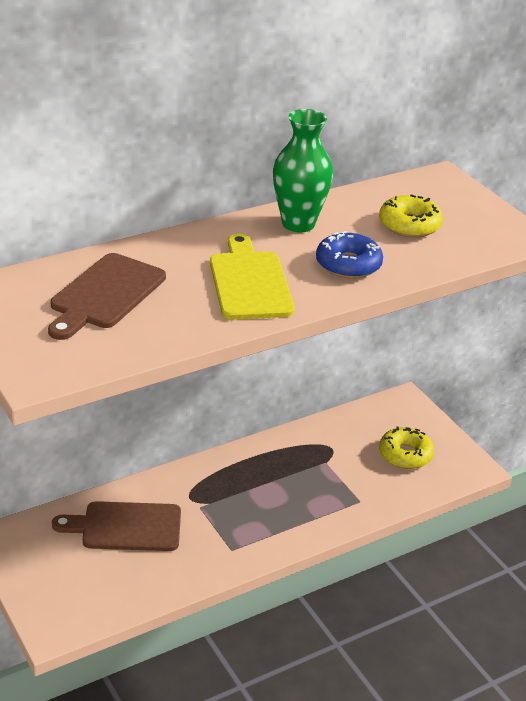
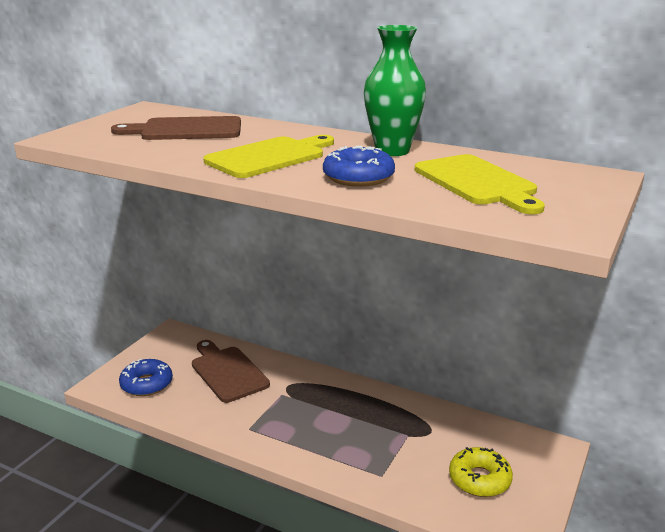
camera: 60 degrees right, 10 degrees down
(87, 593) = (146, 384): none -> blue donut
(409, 225) = (478, 182): yellow donut -> yellow cutting board

